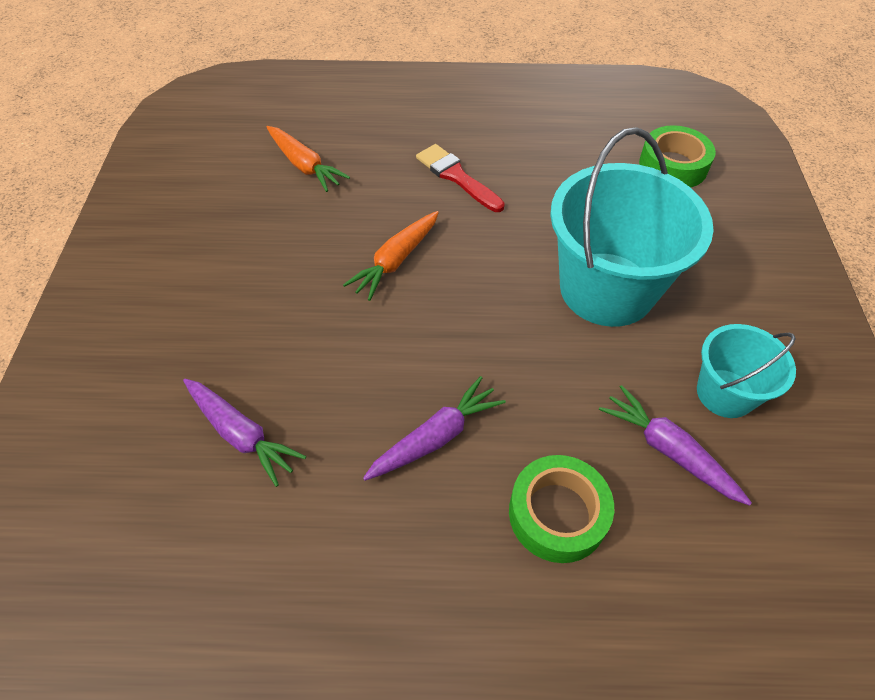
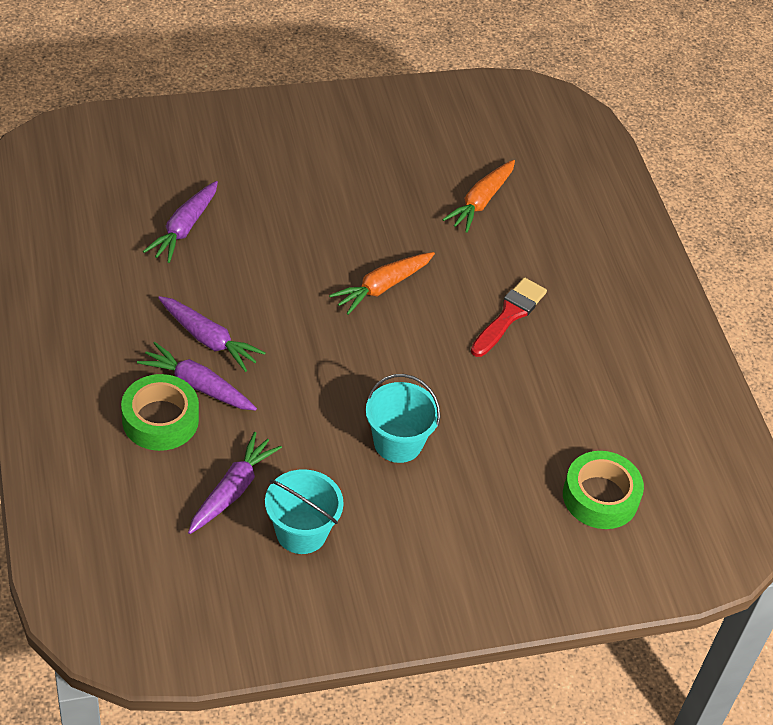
camera: 70 degrees right, 5 degrees down
(396, 261) = (382, 287): orange carrot -> orange carrot turned 60 degrees counterclockwise
(507, 462) = (197, 385): none -> purple carrot
(606, 289) = (398, 443): turquoise bucket -> turquoise bucket, size x0.54

